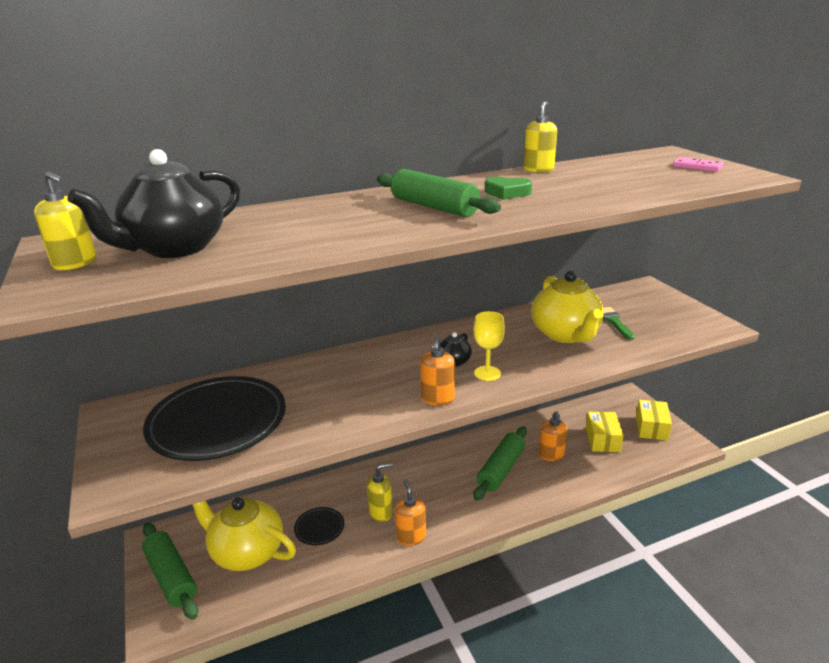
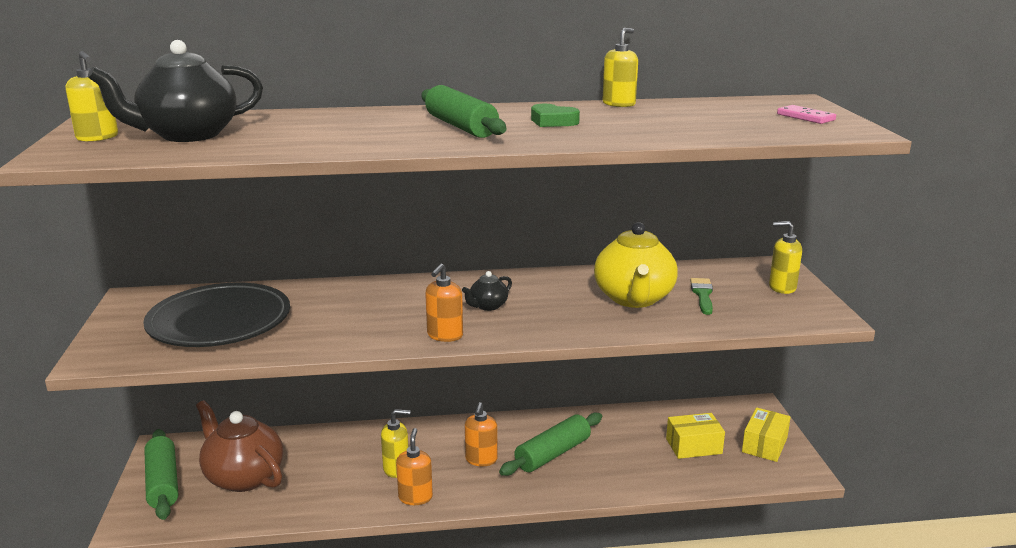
camera: 15 degrees right, 5 degrees down
(247, 552) = (243, 477): yellow teapot -> brown teapot
(319, 528) = (325, 470): black plate -> none
(487, 373) = (515, 321): yellow goblet -> none
(551, 455) = (620, 450): orange soap dispenser -> orange soap dispenser (481, 460)
(602, 439) = (693, 446): yellow box -> yellow box turned 60 degrees clockwise
(666, 306) = (782, 287): none -> yellow soap dispenser

